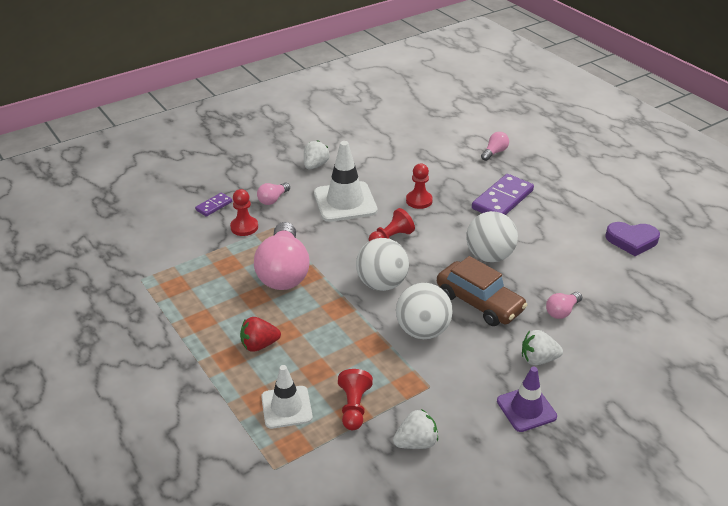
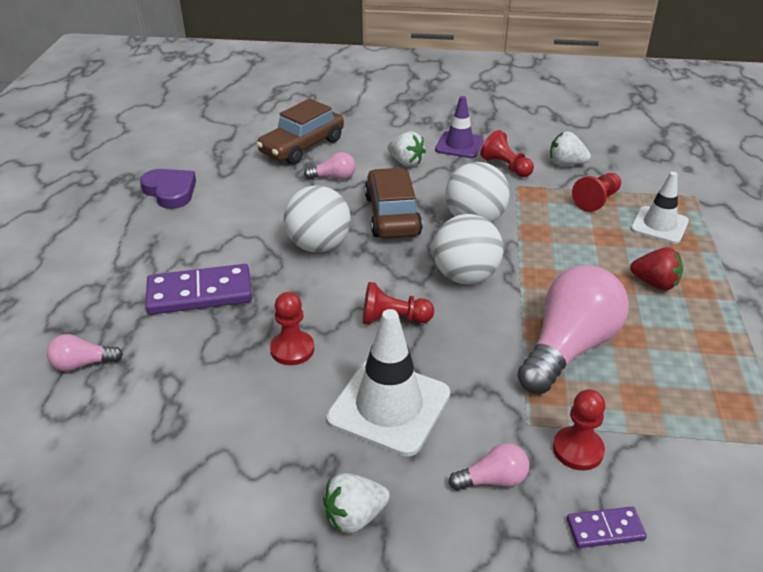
camera: 140 degrees left, 0 degrees up
(460, 404) = (506, 167): none -> red pawn
(631, 327) = (302, 146): none -> brown car

